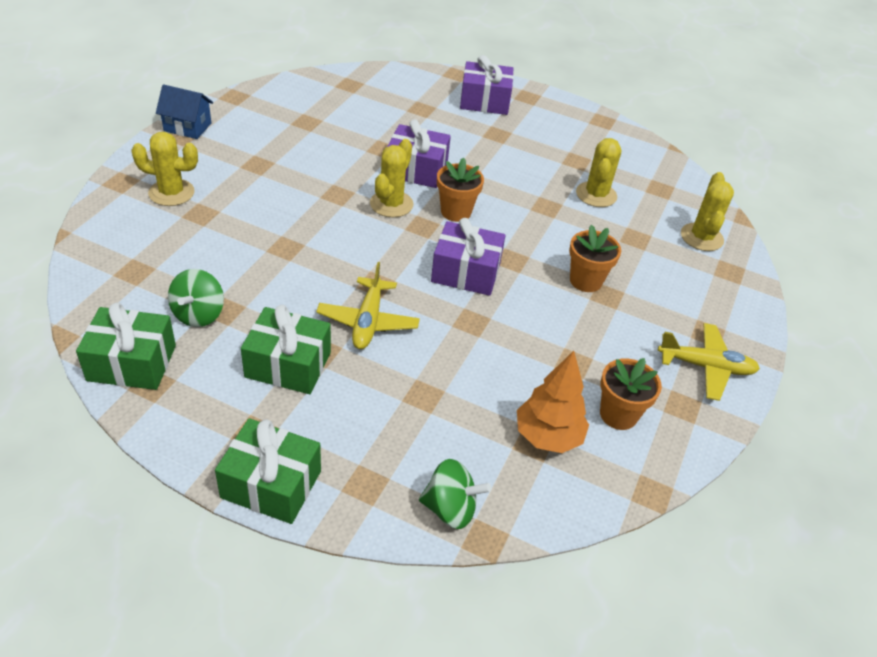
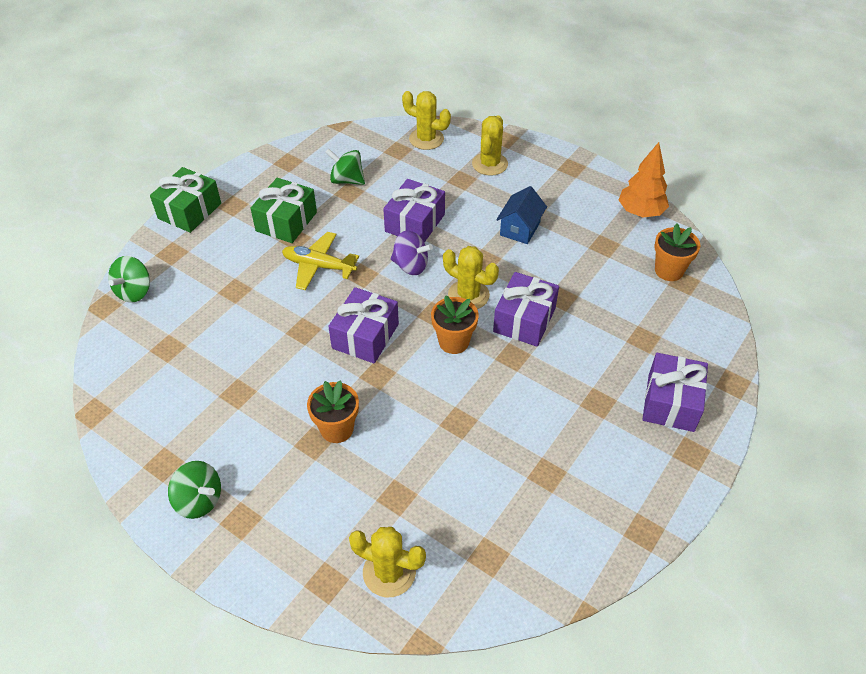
camera: 105 degrees right, 5 degrees up
(132, 363) = (308, 153): green gift -> none
(187, 127) = (586, 170): blue house -> blue house (520, 229)
(282, 247) = (415, 223): none -> purple gift
(355, 246) = (410, 266): none -> purple spinning top
(548, 436) = (169, 357): orange tree -> orange tree (640, 212)
(596, 195) = (477, 477): yellow cactus -> yellow cactus (426, 139)
(618, 414) = (172, 411): orange flower pot -> orange flower pot (669, 270)
(706, 367) = (199, 500): yellow plane -> green spinning top

